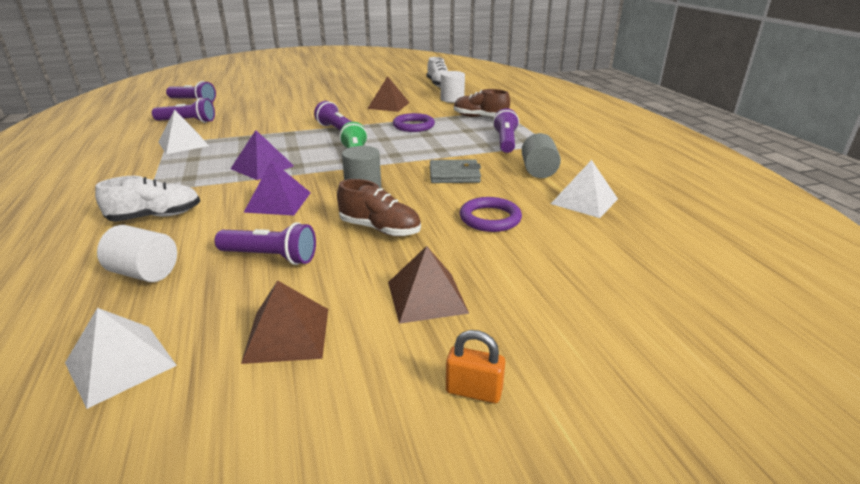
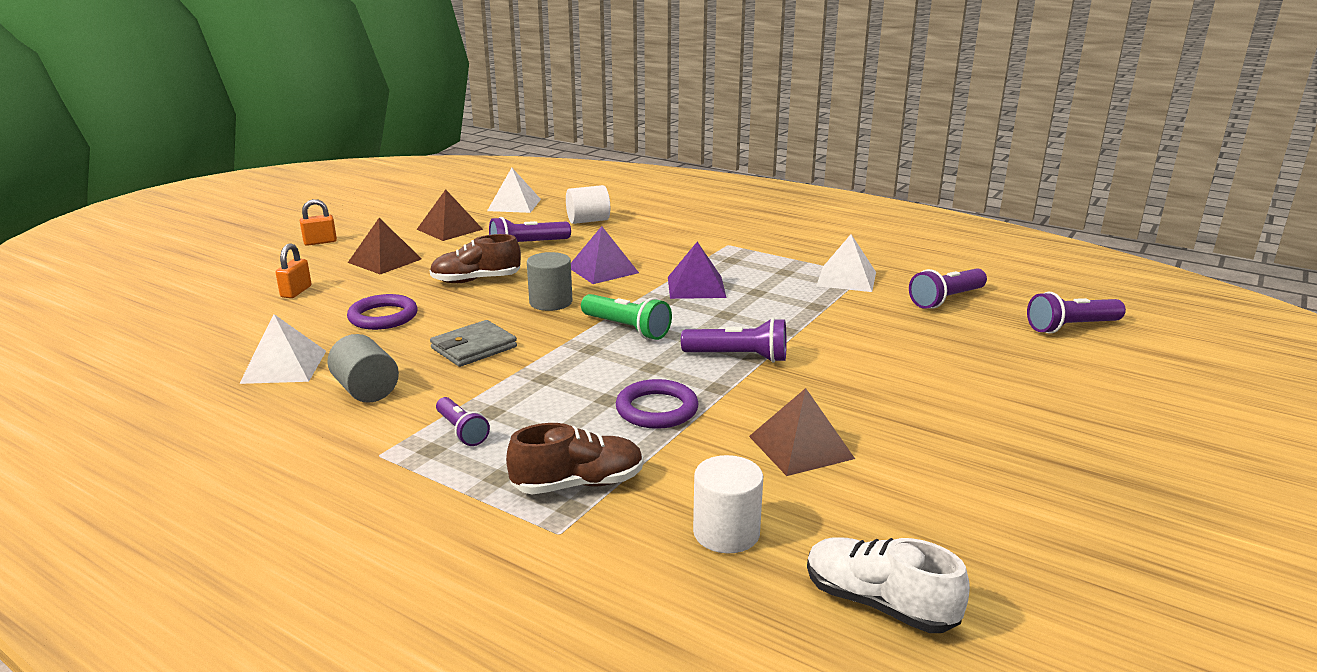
camera: 140 degrees right, 5 degrees down
(155, 216) = (668, 236): white shoe -> none
(505, 142) = (462, 431): purple flashlight -> purple flashlight, size x0.67
(550, 280) = (296, 292): none -> orange padlock

